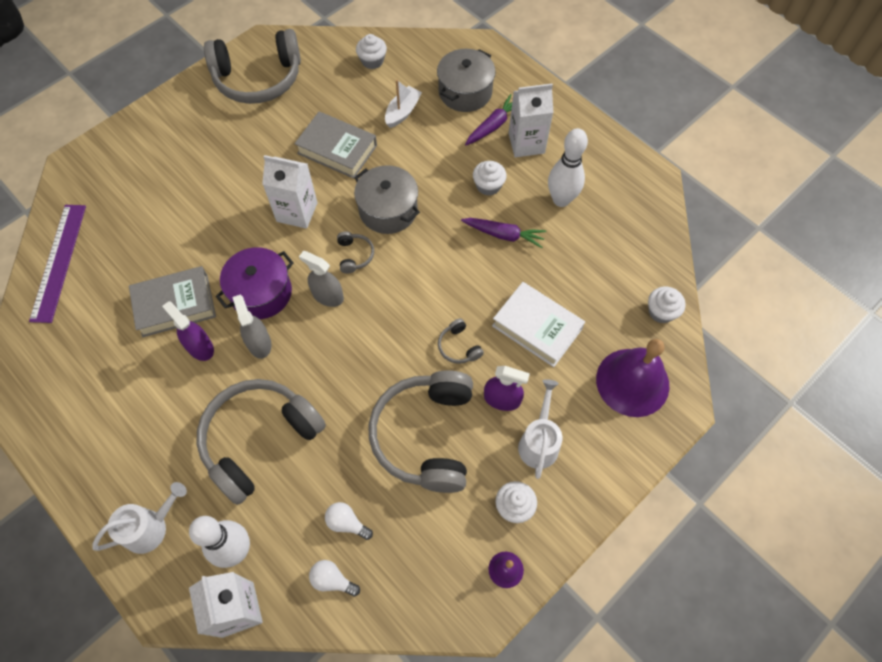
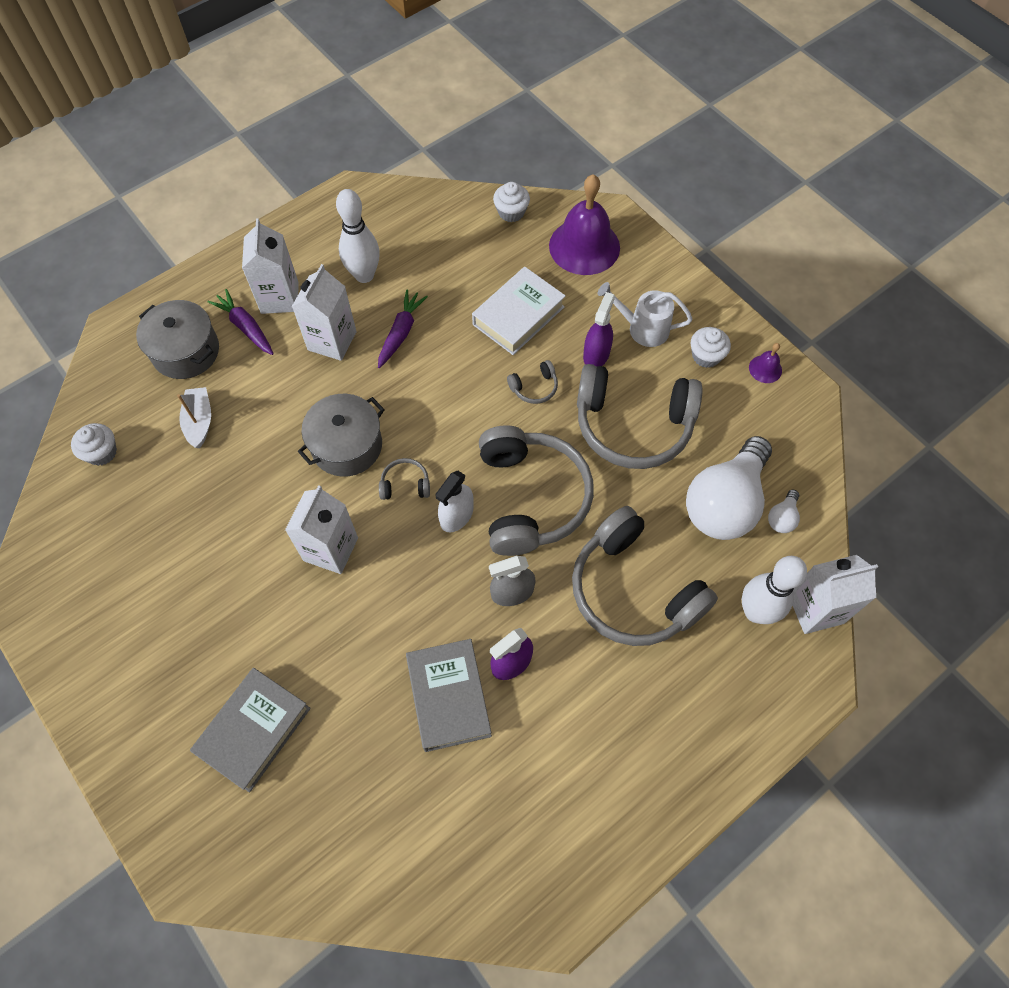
camera: 85 degrees left, 0 degrees up
(59, 262) = (358, 869): purple ruler -> none
(151, 527) = (733, 705): white watering can -> none
(258, 79) = (90, 600): grey headphones -> grey headphones (531, 498)
(261, 292) = (443, 591): purple pot -> none
(327, 295) = (456, 515): grey spray bottle -> white spray bottle
(337, 149) = (242, 500): grey book -> grey book (254, 731)
(347, 523) = (724, 503): white light bulb -> white light bulb, size x2.47
(402, 112) = (199, 421): white boat -> white boat turned 45 degrees clockwise
(488, 186) = (332, 341): white cupcake -> white carton

